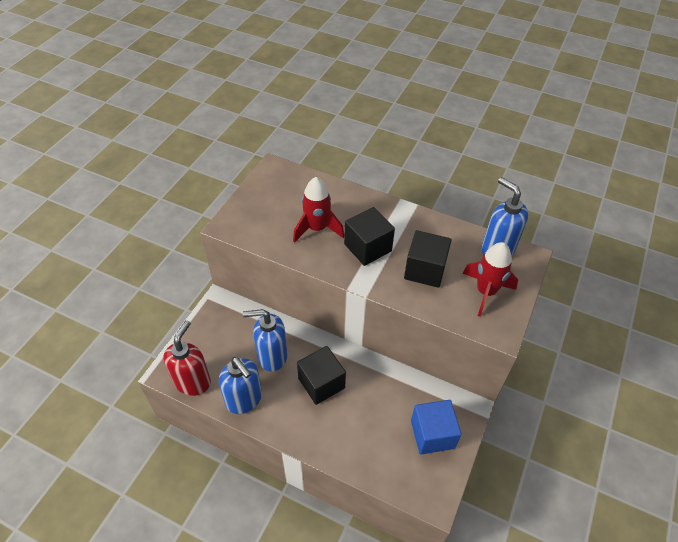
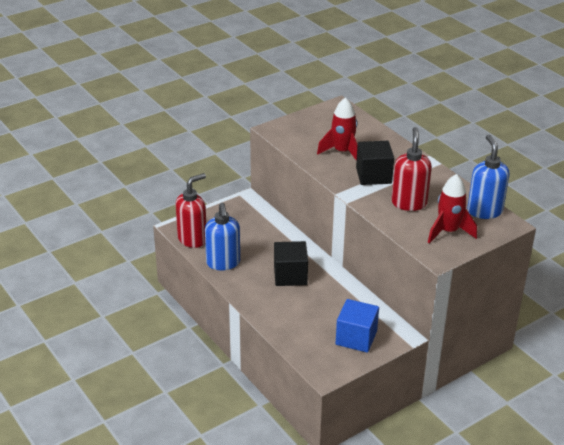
camera: 30 degrees right, 15 degrees down
(272, 356) = (263, 246): blue soap dispenser -> none
(425, 270) = (409, 203): black cube -> red soap dispenser

